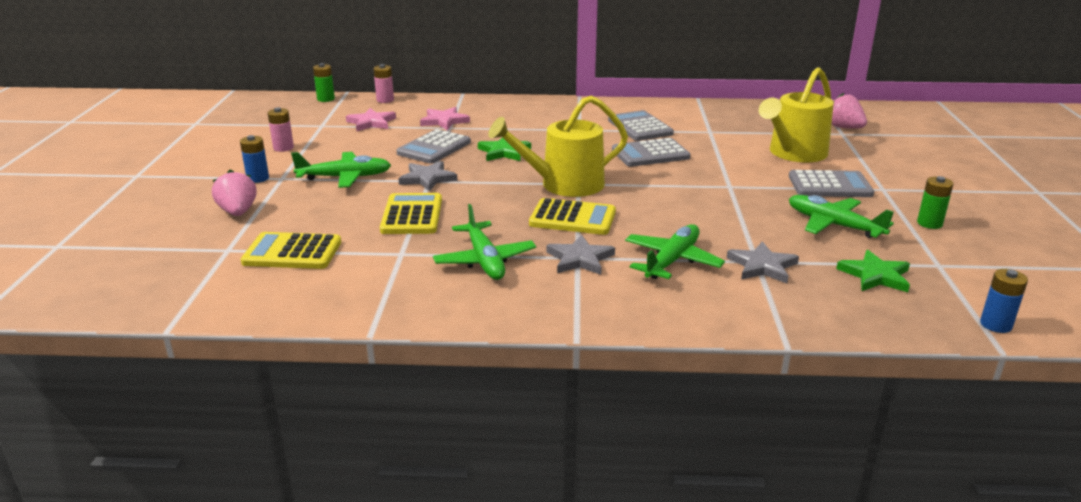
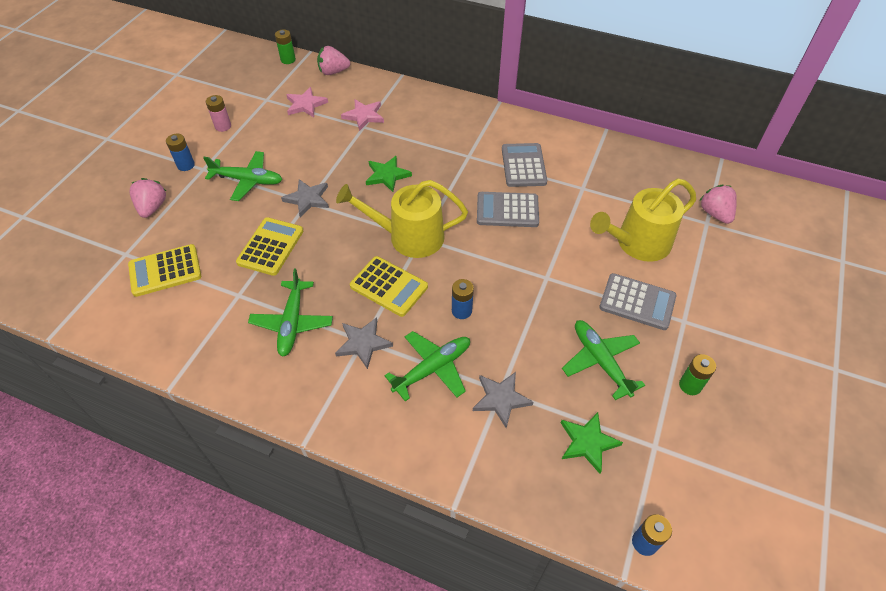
camera: 20 degrees right, 25 degrees up
(292, 252) = (165, 271): yellow calculator -> yellow calculator turned 45 degrees counterclockwise
(385, 100) = (333, 72): pink battery -> pink strawberry
(434, 148) = (335, 155): grey calculator -> none
(665, 220) = (461, 311): none -> blue battery

